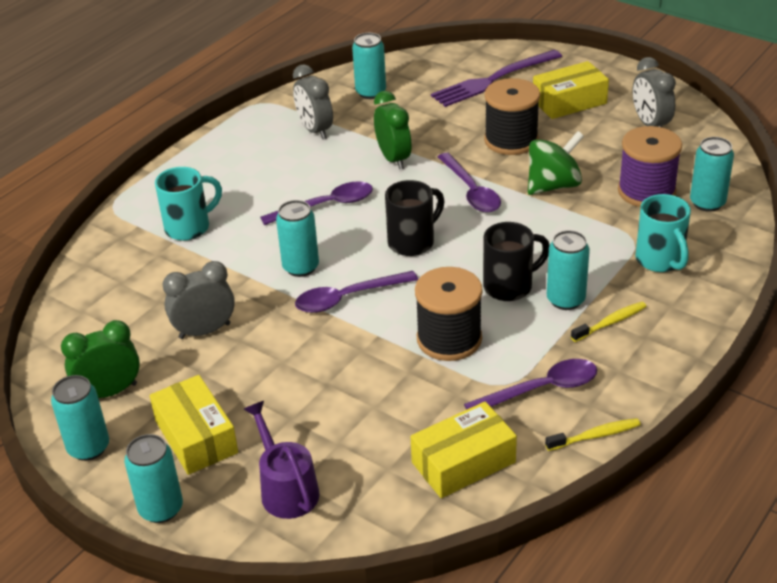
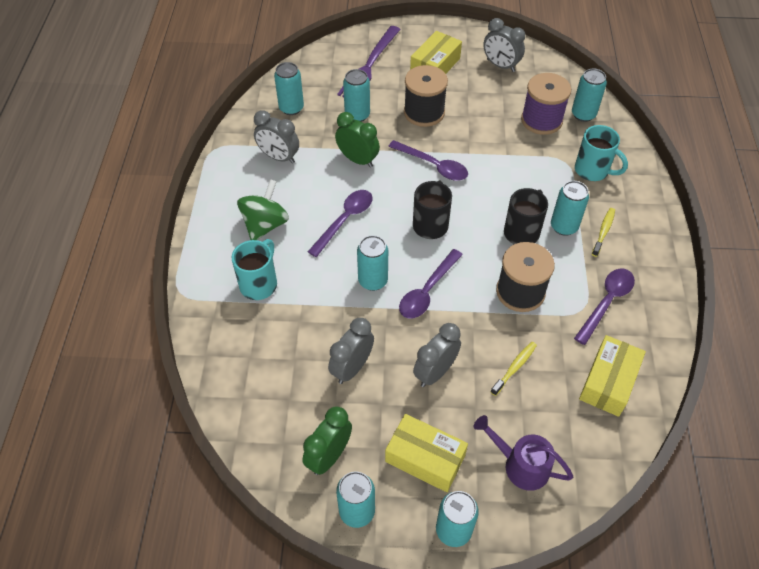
camera: 35 degrees left, 15 degrees up
(282, 370) = (435, 372): none -> grey clock
(434, 120) = (357, 115): none -> turquoise can
(553, 185) = (482, 139): green spinning top -> green spinning top (265, 225)
(595, 436) = (664, 320): yellow toothbrush -> yellow toothbrush (514, 367)

